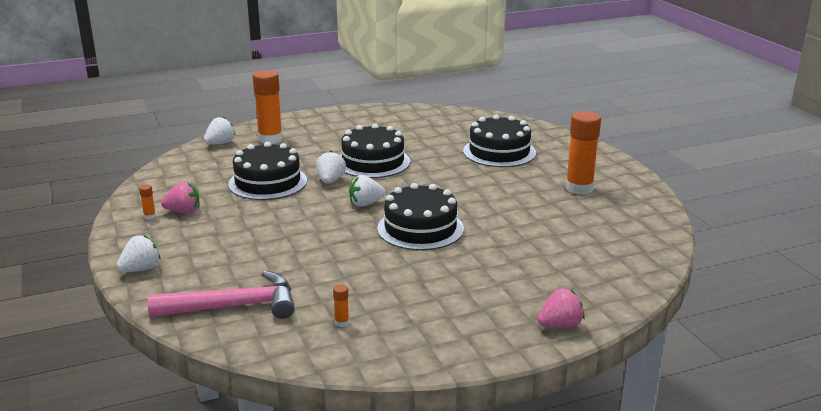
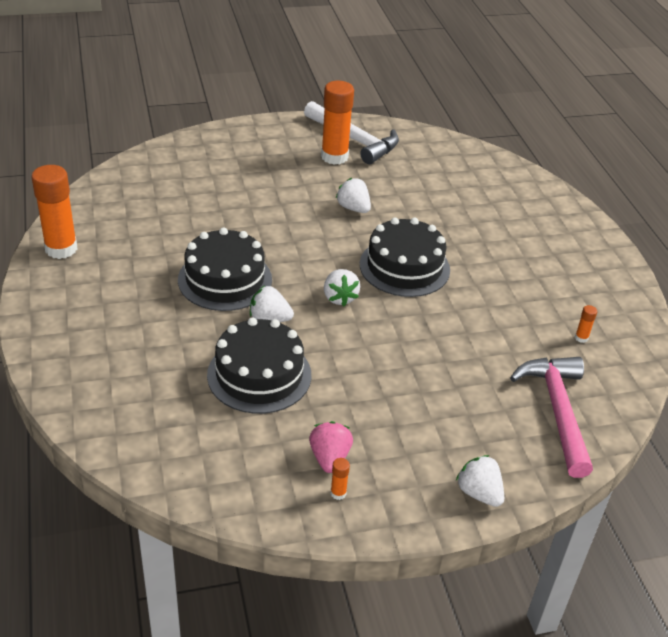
camera: 85 degrees left, 15 degrees up
(220, 143) = (102, 421): white strawberry -> white strawberry (353, 208)
(270, 139) = (109, 366): orange glue stick -> orange glue stick (61, 249)
(499, 152) = (229, 185): black cake -> none
(560, 325) = (576, 220): pink strawberry -> none
(619, 195) = (354, 140): none -> white hammer

